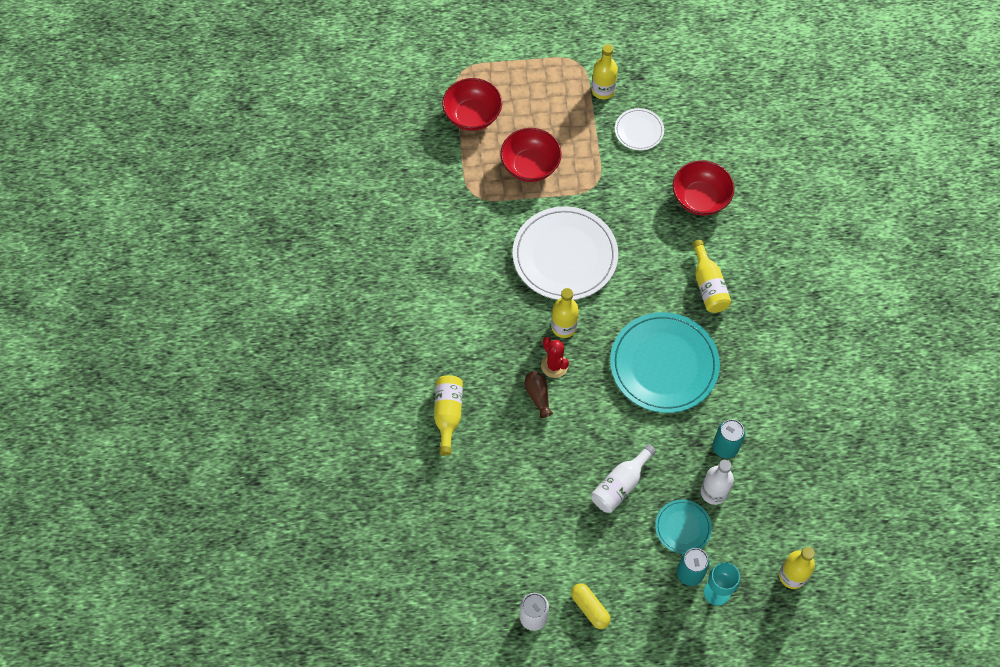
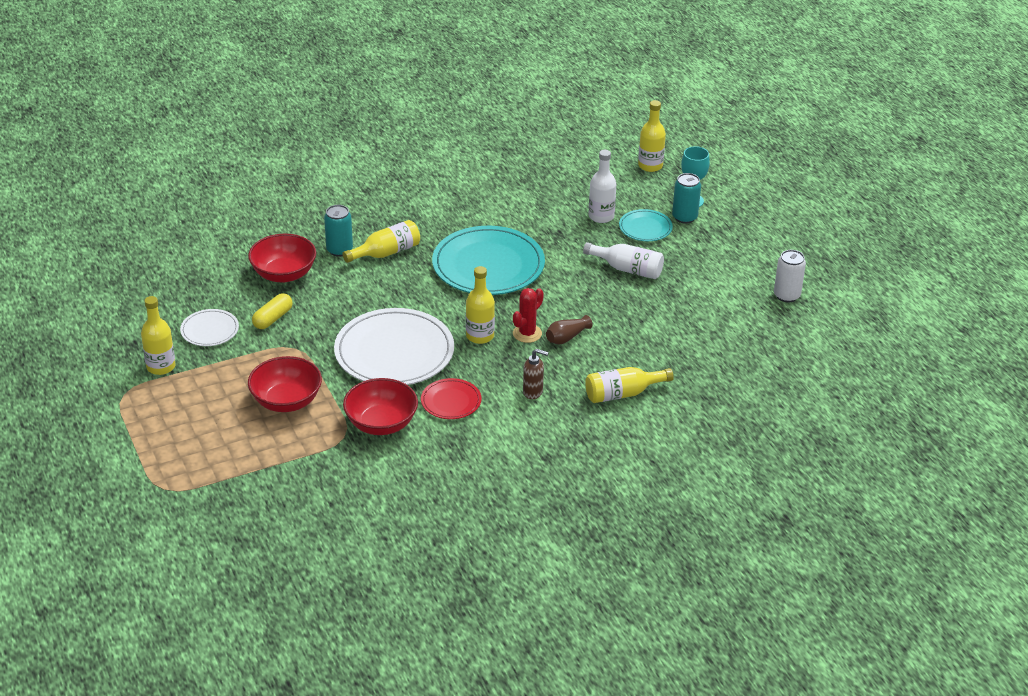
camera: 110 degrees left, 25 degrees down
(472, 115) = (230, 463): red bowl -> red bowl (381, 423)
(476, 345) = (533, 392): none -> brown soap dispenser
(487, 280) = (451, 401): none -> red plate
(590, 608) = (754, 265): yellow capsule -> yellow capsule (273, 318)
(725, 447) = (553, 217): turquoise can -> turquoise can (339, 250)

